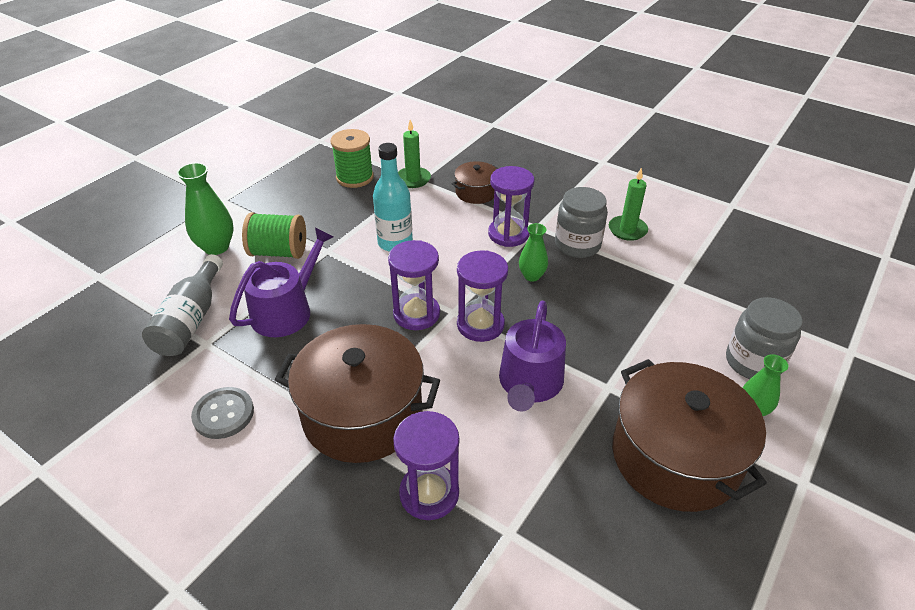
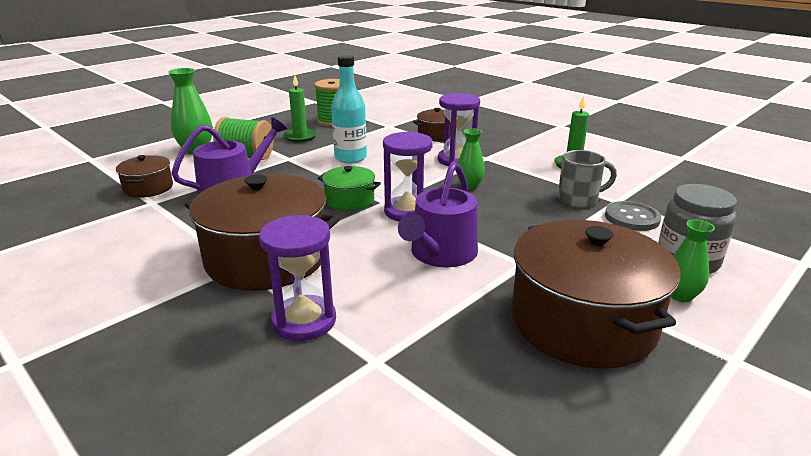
camera: 10 degrees right, 15 degrees down
(191, 320) = (148, 188): grey bottle -> brown pot
(223, 414) = (139, 246): grey button -> grey button (632, 218)
(413, 179) = (383, 125): green candle -> green candle (300, 137)
(416, 314) = (349, 200): purple hourglass -> green pot
(577, 245) = (520, 170): grey jar -> none
(643, 285) = (579, 199): none -> grey mug

